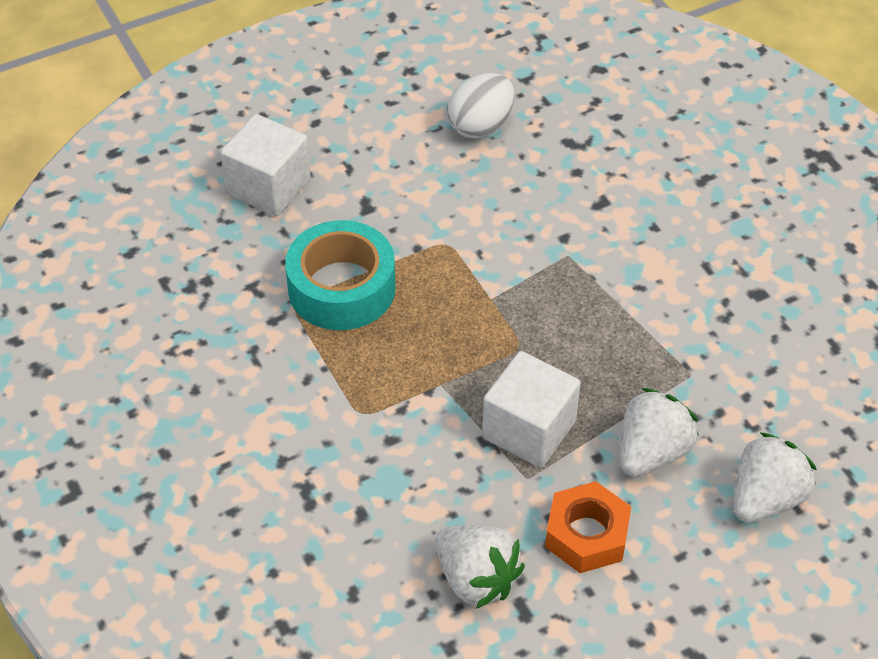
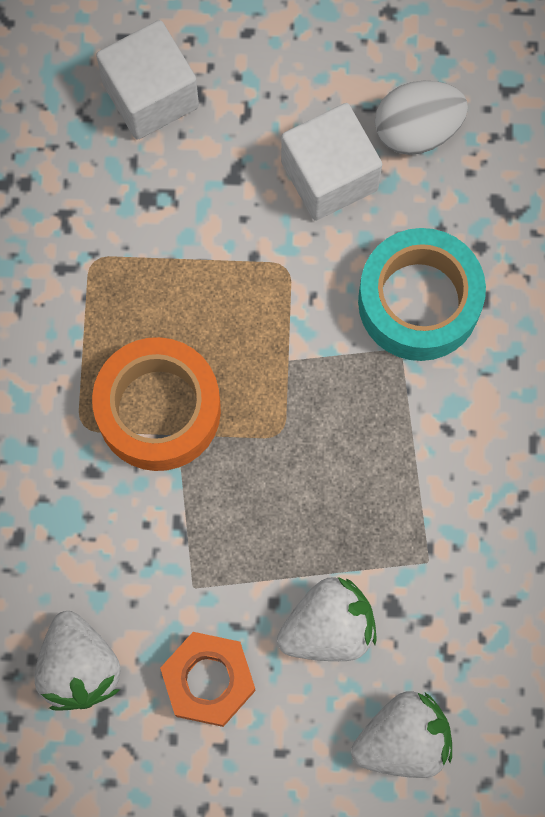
camera: 30 degrees right, 25 degrees up
(342, 288) = (149, 266): turquoise tape -> turquoise tape (419, 301)
(414, 374) = (158, 410): none -> orange tape
(529, 429) = (228, 535): white cube -> white cube (329, 176)

